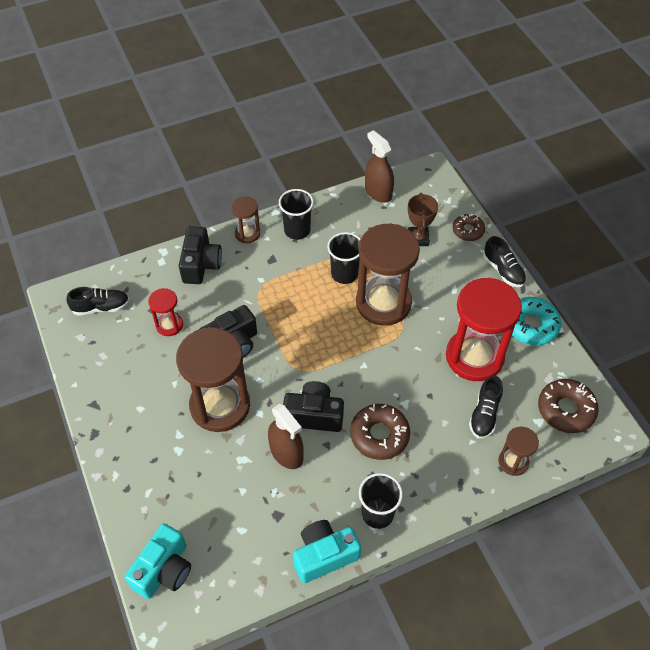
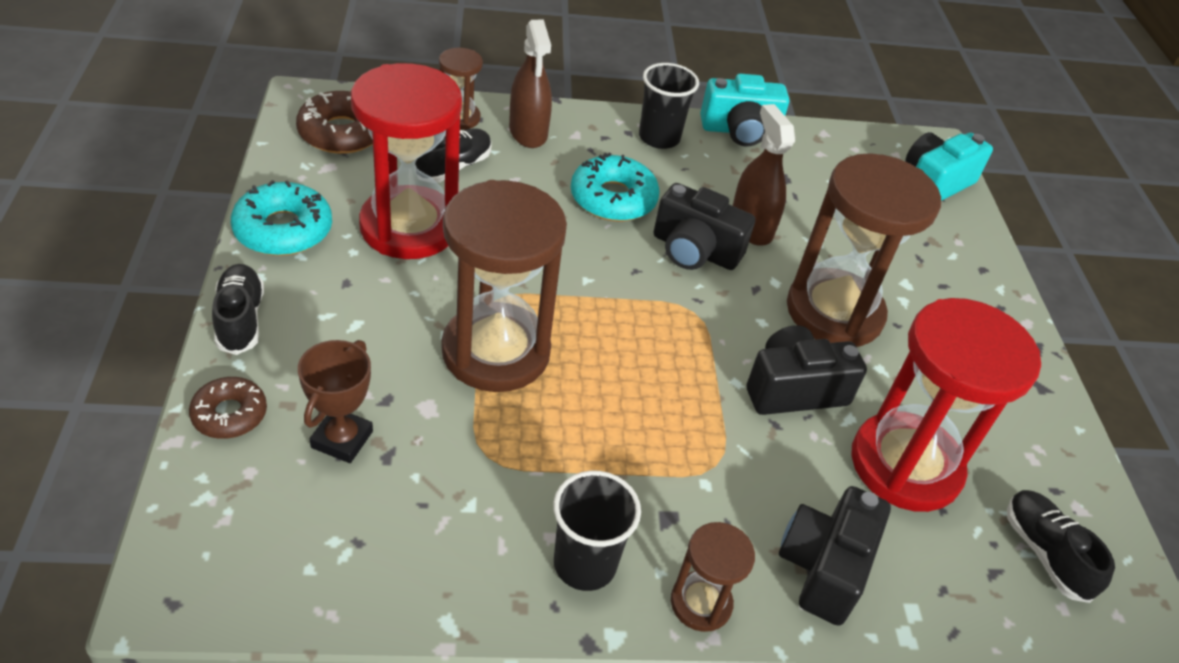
camera: 165 degrees left, 10 degrees down
(101, 307) = (1044, 553): black shoe -> black shoe turned 60 degrees clockwise
(169, 325) = (905, 465): red hourglass -> red hourglass, size x2.07
(344, 274) = (535, 429): black cup -> none
(378, 192) = (341, 587): brown spray bottle -> brown spray bottle (528, 132)
(379, 435) = (613, 198): brown donut -> turquoise donut

